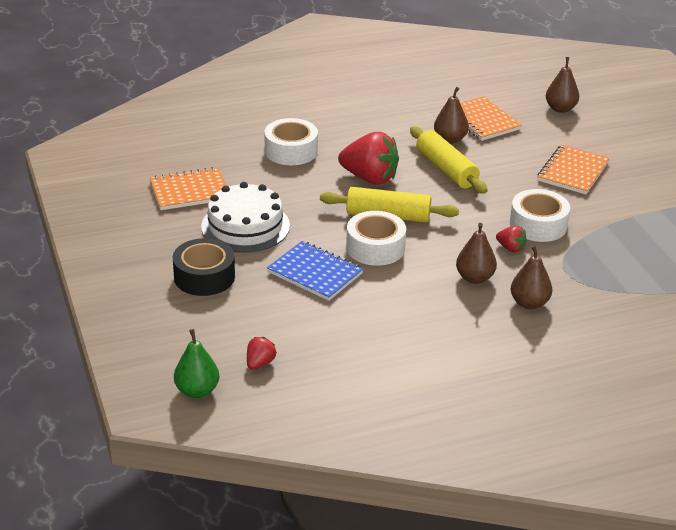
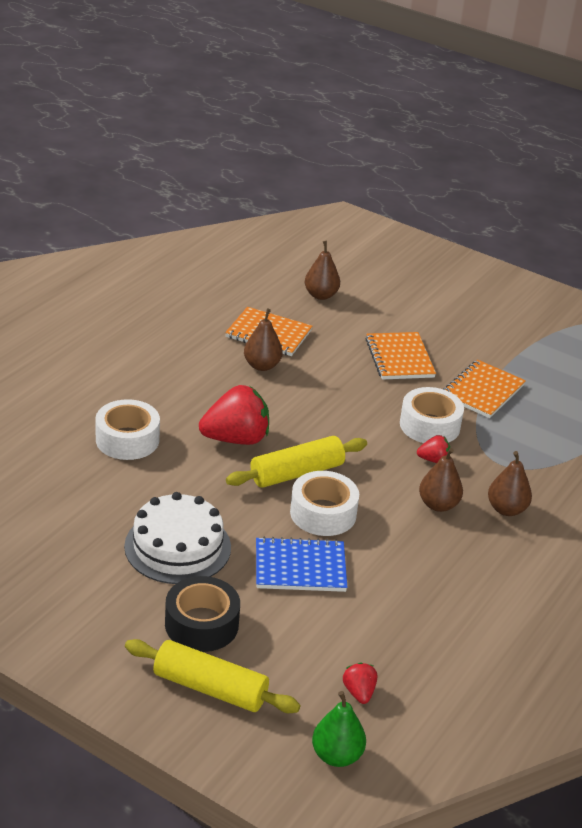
camera: 40 degrees left, 0 degrees up
(190, 191) = (76, 532): orange notebook -> orange notebook (482, 391)
(446, 169) = (293, 400): yellow rolling pin -> yellow rolling pin (210, 688)

